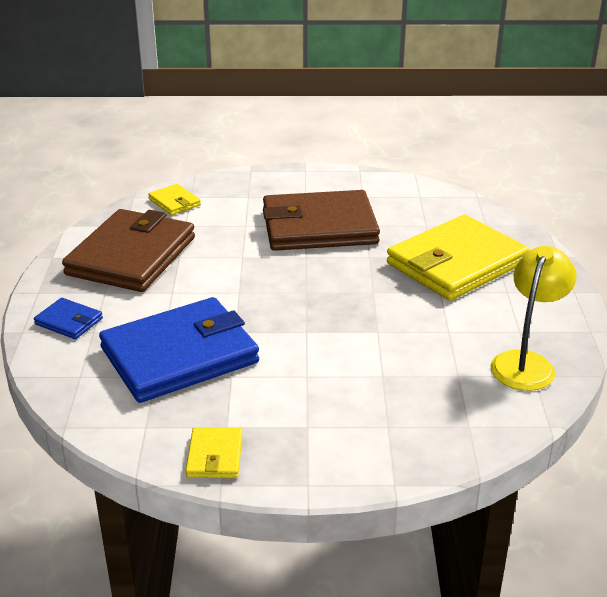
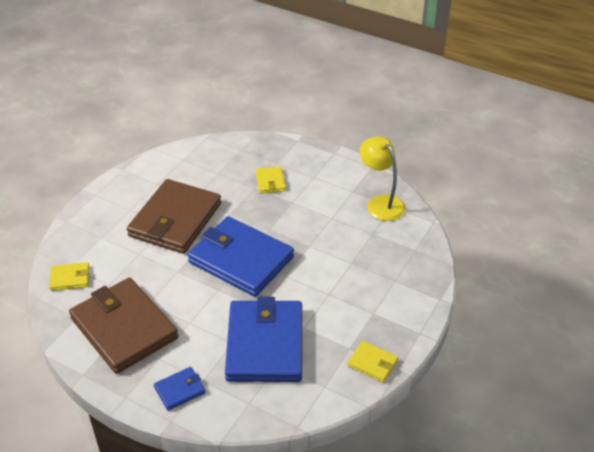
camera: 60 degrees left, 10 degrees up
(301, 290) = (240, 259): none -> blue wallet
(456, 263) = (270, 182): yellow wallet -> yellow wallet, size x0.43

